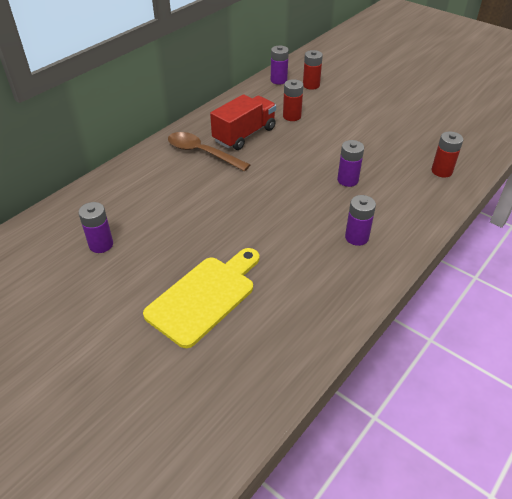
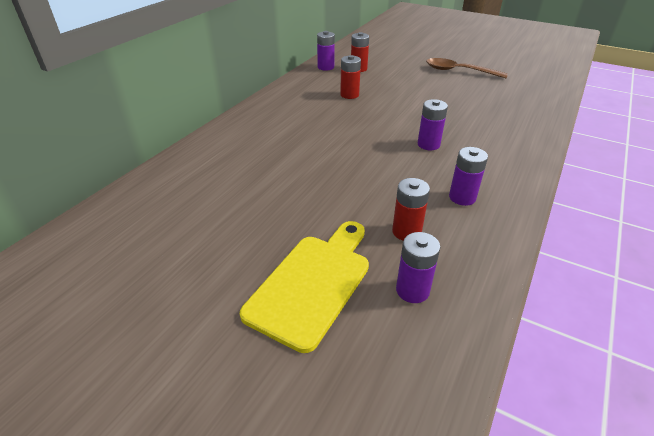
camera: 10 degrees left, 5 degrees down
(101, 244) = (168, 239): purple battery -> purple battery (412, 290)
(202, 153) = (266, 134): brown spoon -> brown spoon (459, 71)
(244, 135) = (306, 114): red truck -> none
(441, 171) = (517, 128): red battery -> red battery (406, 231)

